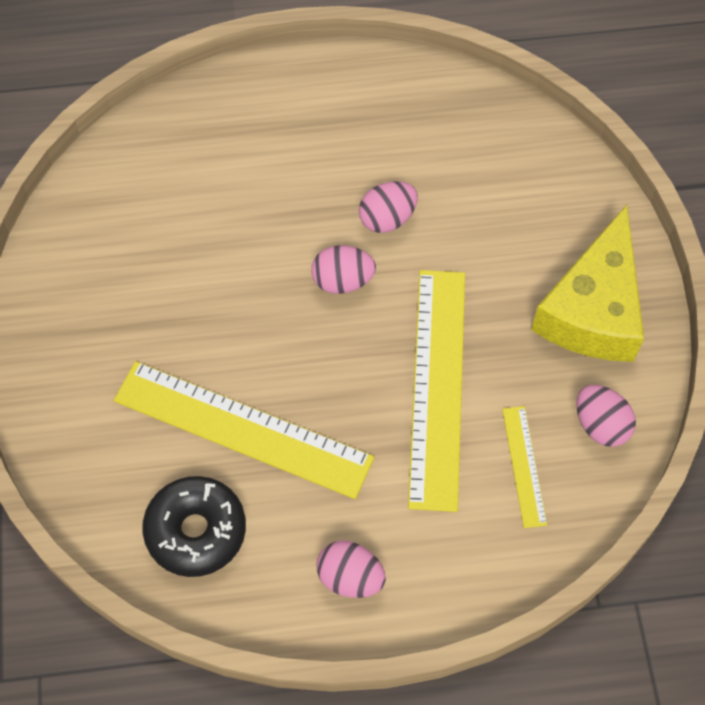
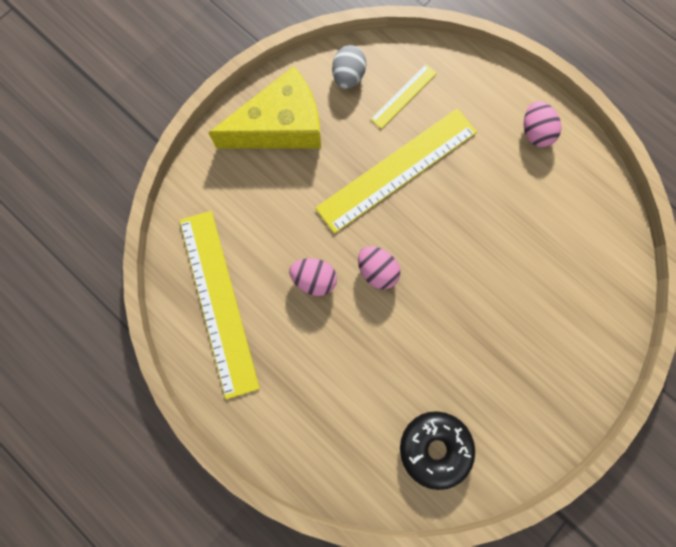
camera: 130 degrees left, 15 degrees up
(196, 531) = (583, 224): black donut -> black donut (435, 448)
(242, 429) = (511, 248): yellow ruler -> yellow ruler (219, 302)
(600, 425) = (348, 76): pink egg -> grey egg

